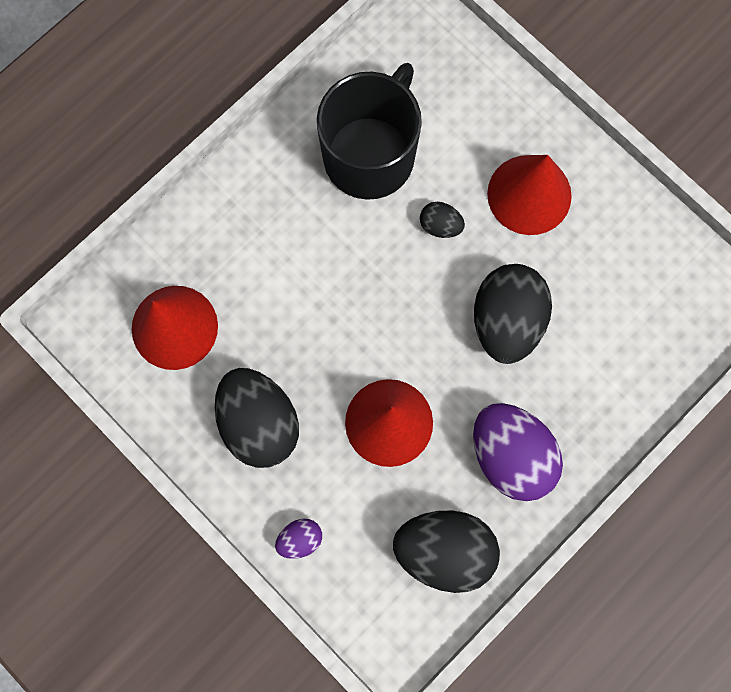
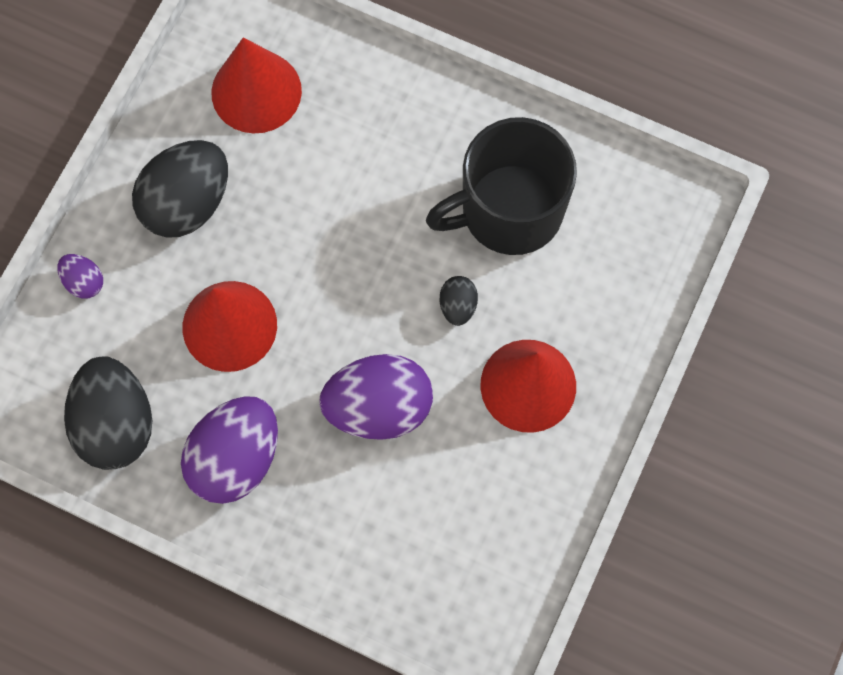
camera: 70 degrees right, 5 degrees down
(370, 154) = (508, 210): black mug -> black mug turned 150 degrees clockwise
(506, 321) = (379, 407): black egg -> purple egg

